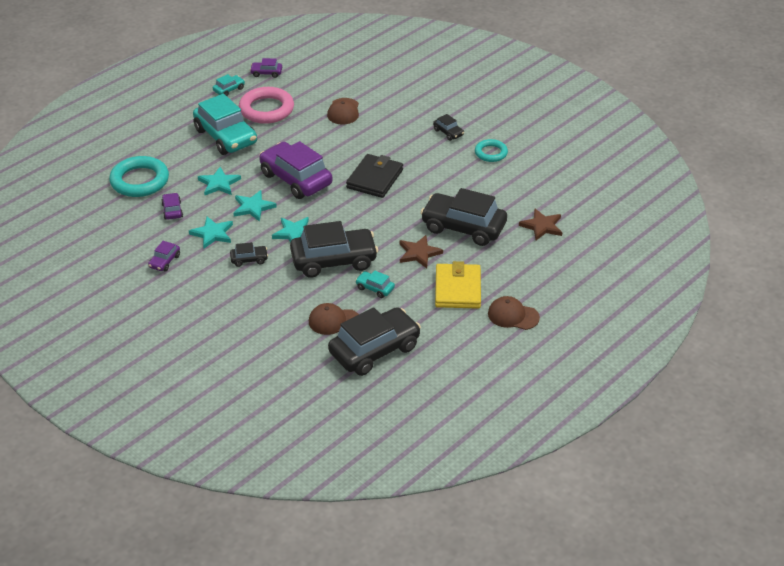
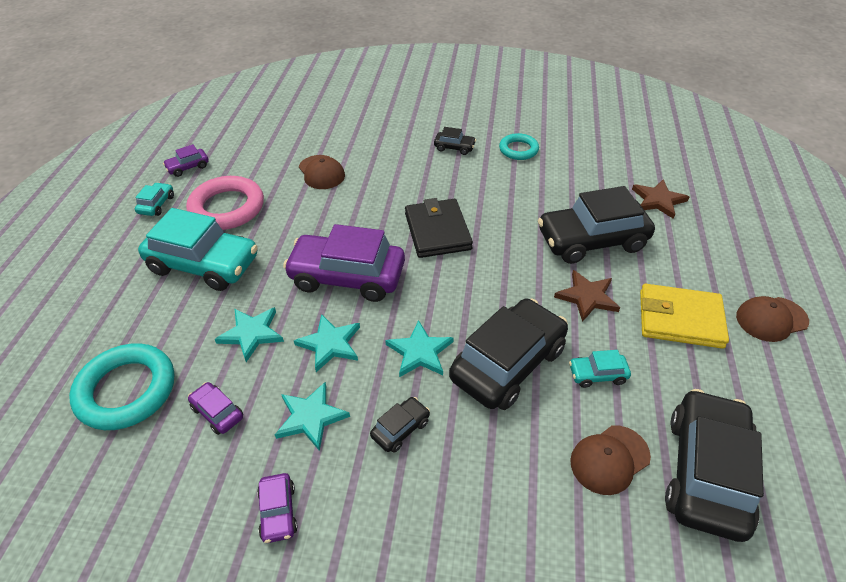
camera: 35 degrees left, 5 degrees up
(458, 289) = (680, 319): yellow wallet -> yellow wallet turned 45 degrees counterclockwise

